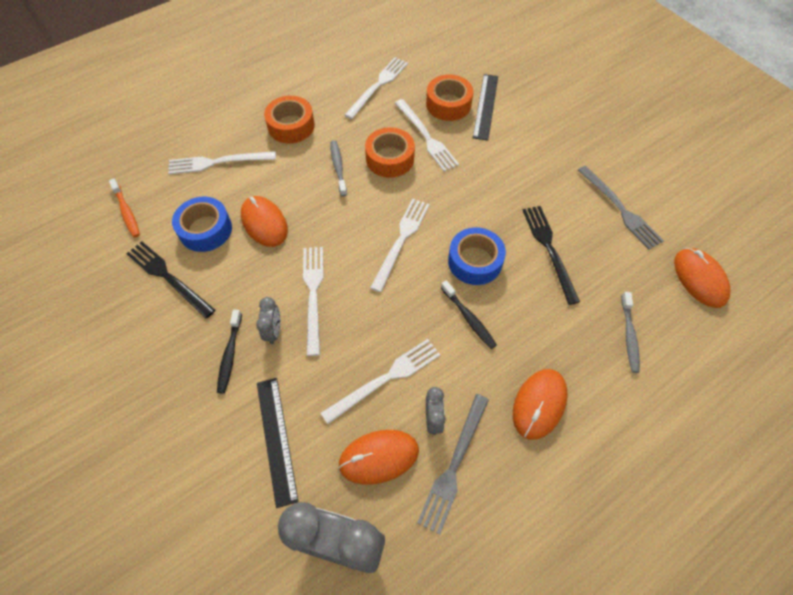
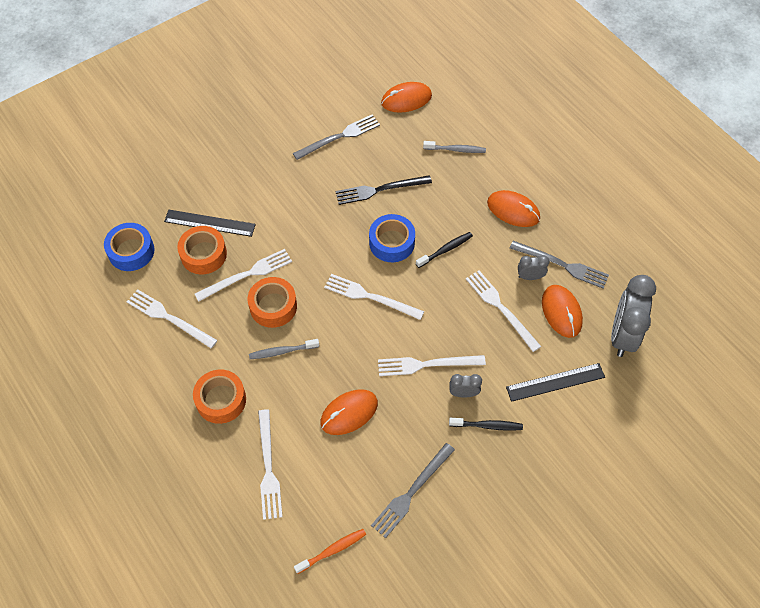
camera: 90 degrees left, 0 degrees up
(168, 277) = (411, 492): black fork -> grey fork
(205, 230) = (356, 466): blue tape -> blue tape (131, 251)

